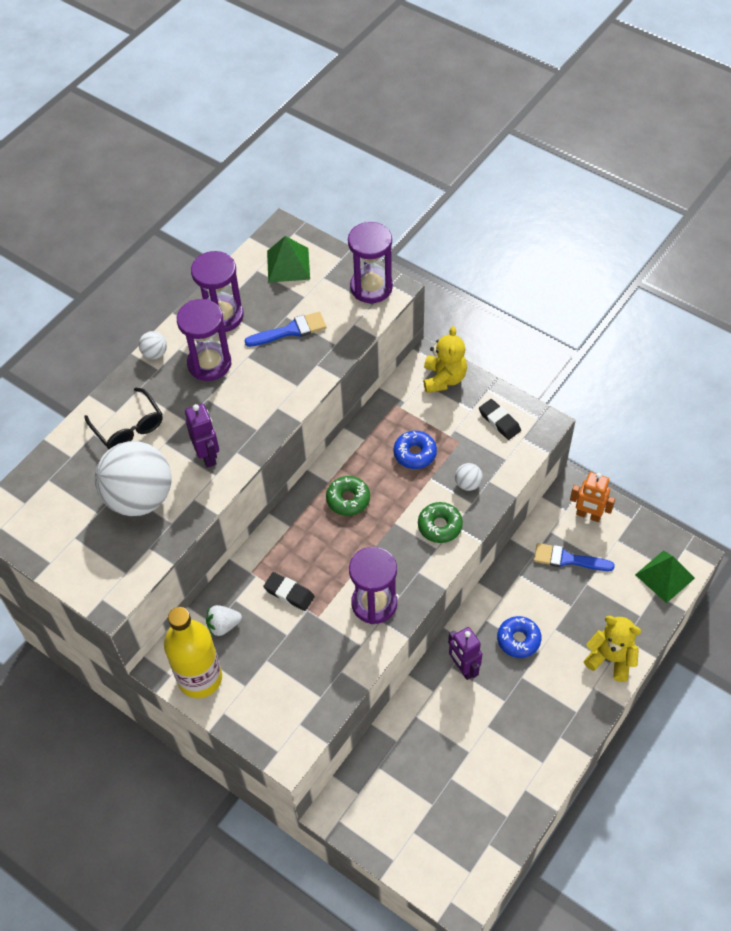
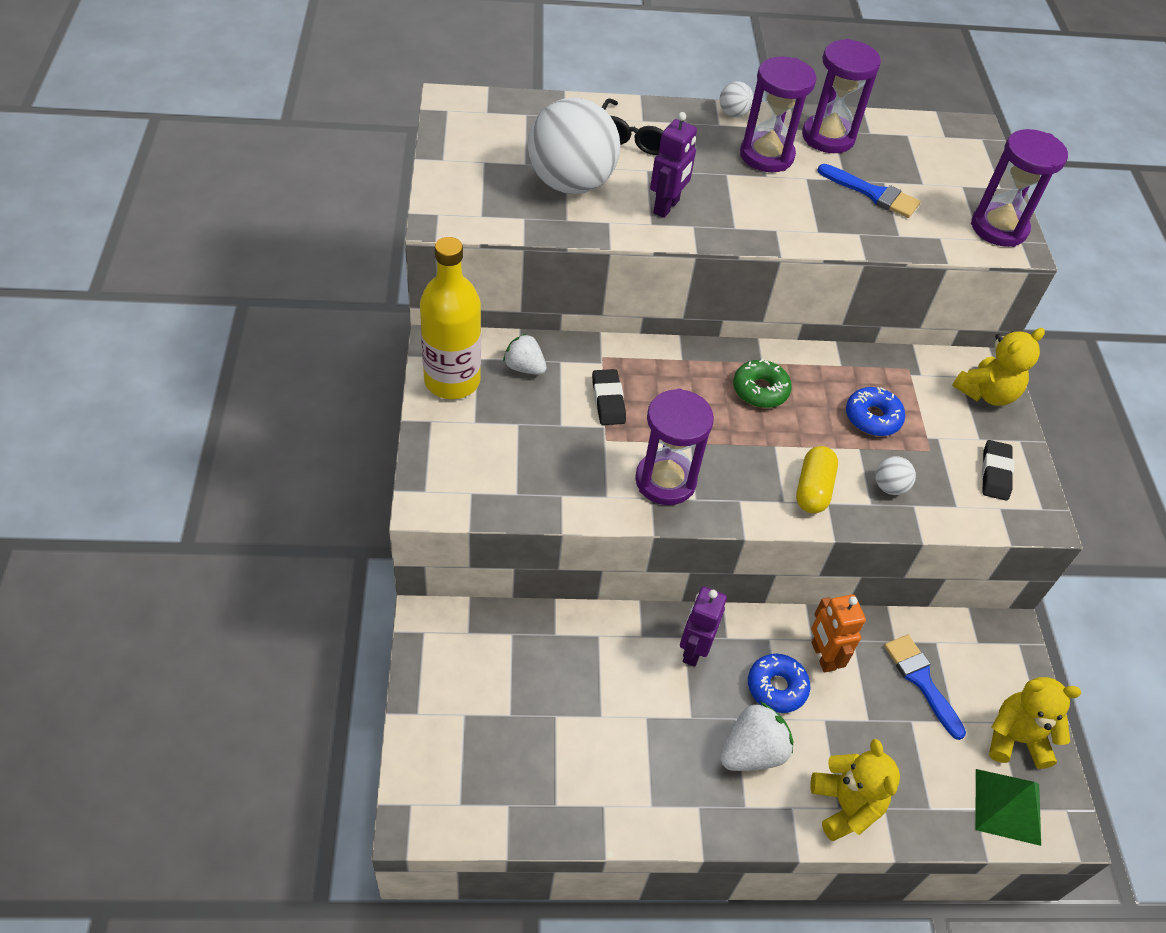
camera: 45 degrees right, 5 degrees down
(288, 265) = (942, 153): green pyramid -> none
(440, 526) = (813, 489): green donut -> yellow capsule
(547, 683) = (752, 752): none -> white strawberry
(588, 515) = (996, 670): orange robot -> orange robot (822, 656)
(632, 539) = (1016, 738): none -> yellow teddy bear

